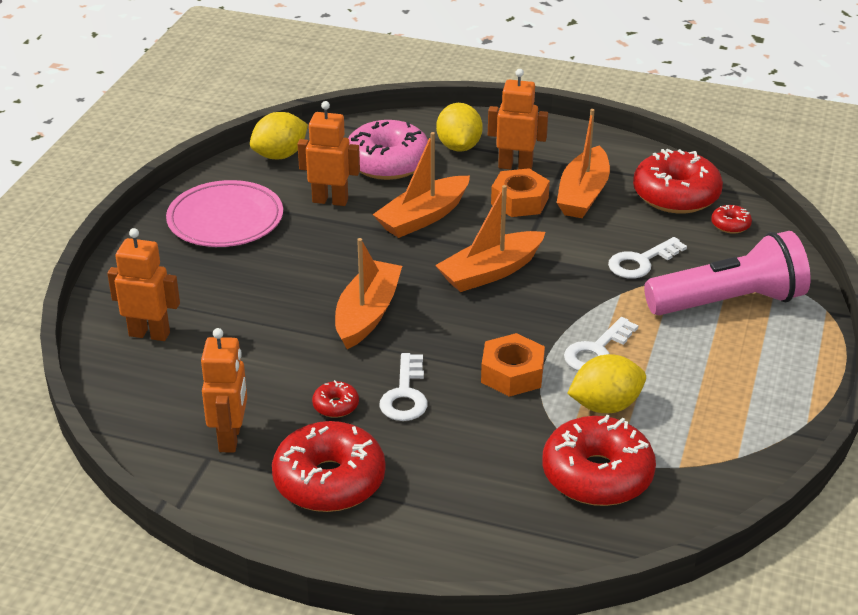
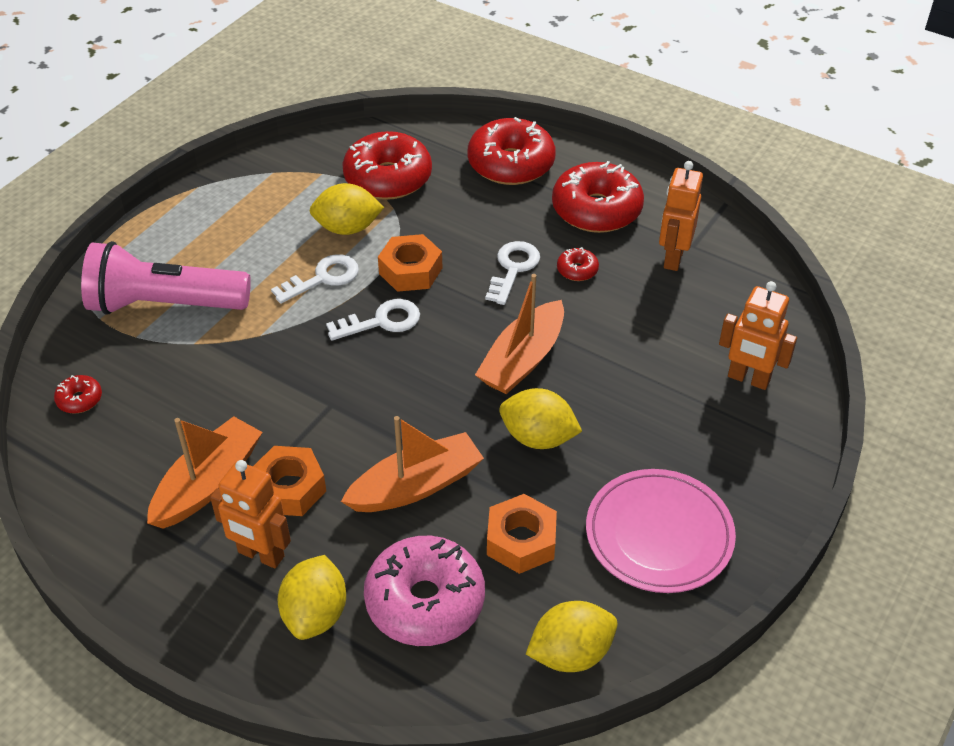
camera: 165 degrees left, 10 degrees up
(330, 200) = (521, 541): orange robot -> orange nut
(335, 261) = (538, 437): none -> yellow lemon
(490, 272) = (375, 388): orange boat -> none
(641, 262) = (212, 369): white key -> white key (382, 321)
(676, 195) = (102, 458): red donut -> red donut (511, 164)

